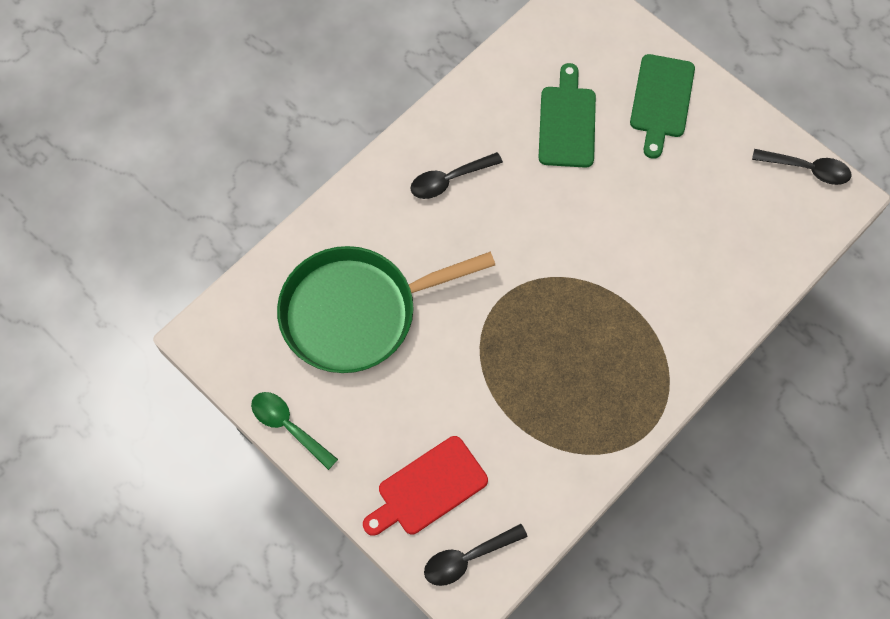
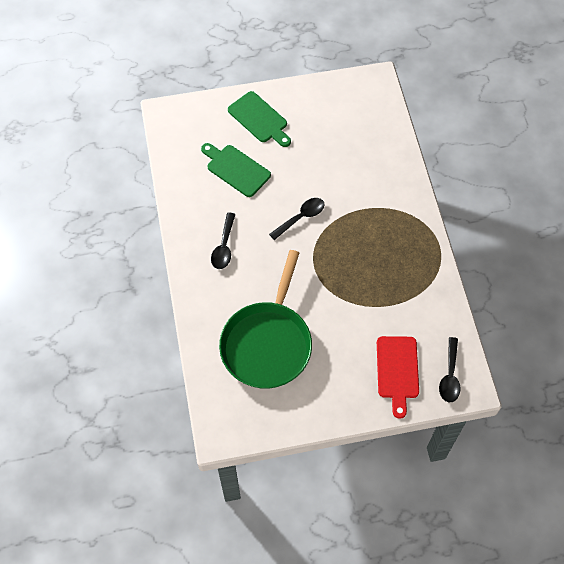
camera: 55 degrees left, 5 degrees down
(288, 426) = (310, 421): green spoon -> none
(807, 169) = (350, 84): black spoon -> black spoon (301, 217)

